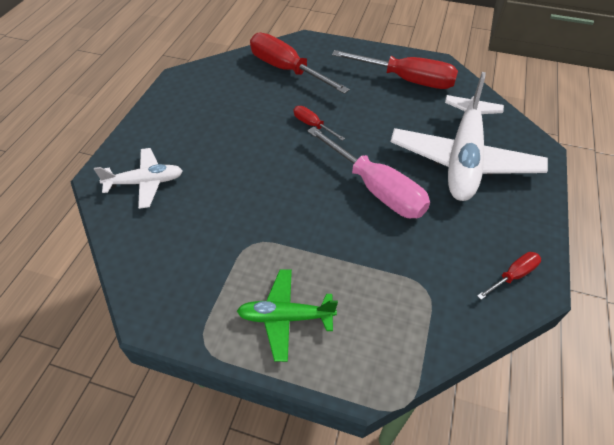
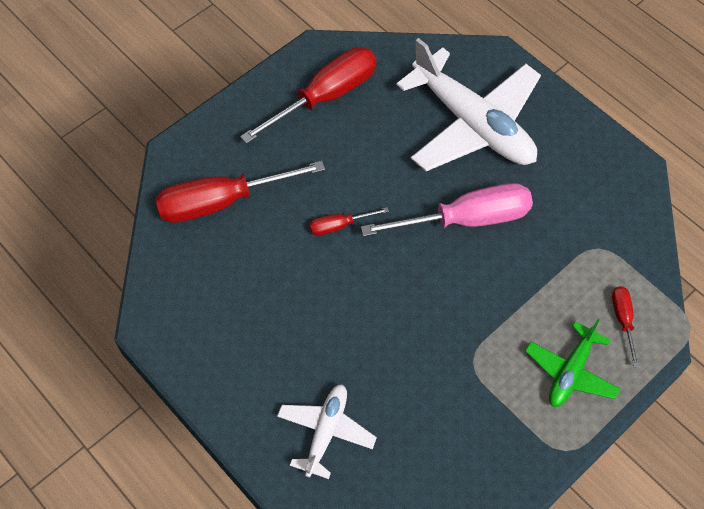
camera: 60 degrees left, 10 degrees up
(513, 275) = (619, 177): red screwdriver -> red screwdriver (623, 320)

